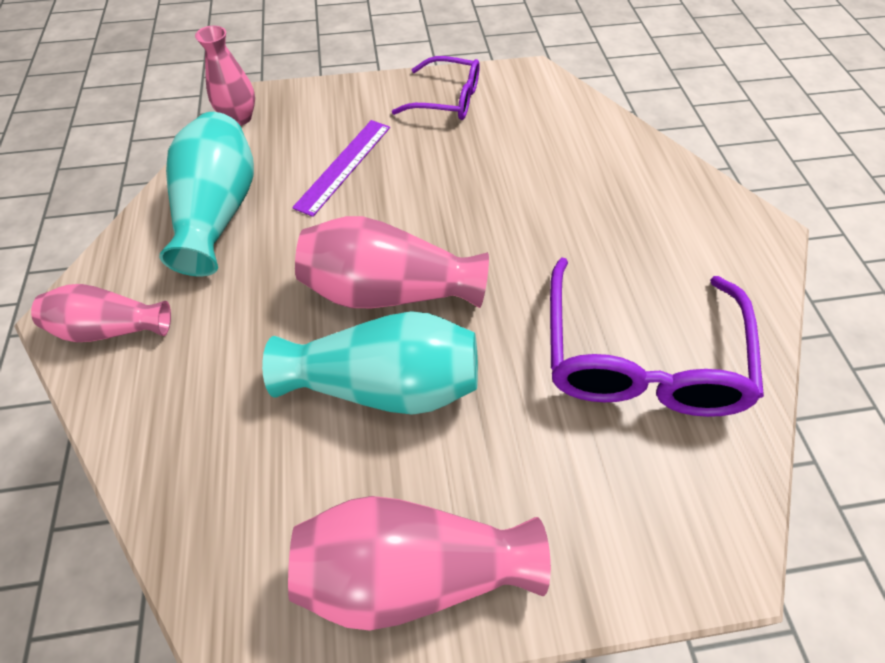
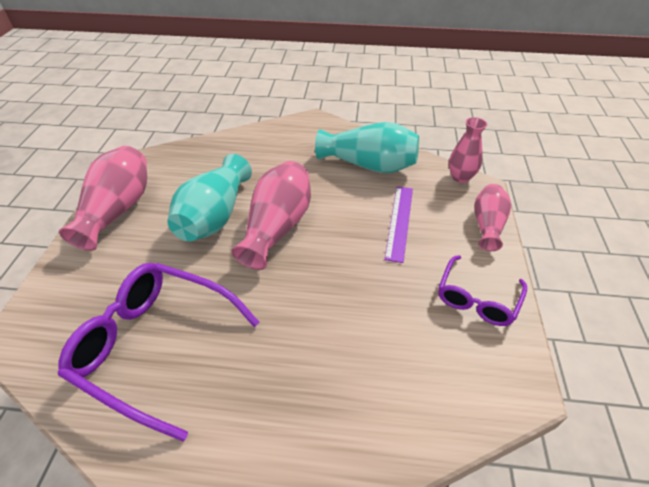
camera: 105 degrees right, 10 degrees down
(110, 328) = (300, 131): pink vase -> pink vase (487, 225)
(344, 166) = (399, 222): purple ruler -> purple ruler turned 60 degrees clockwise

